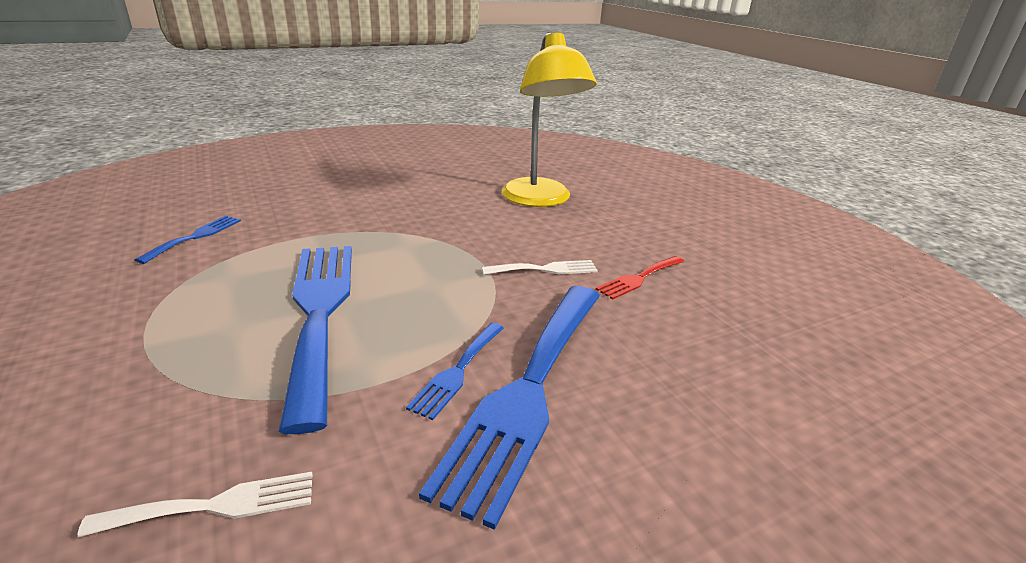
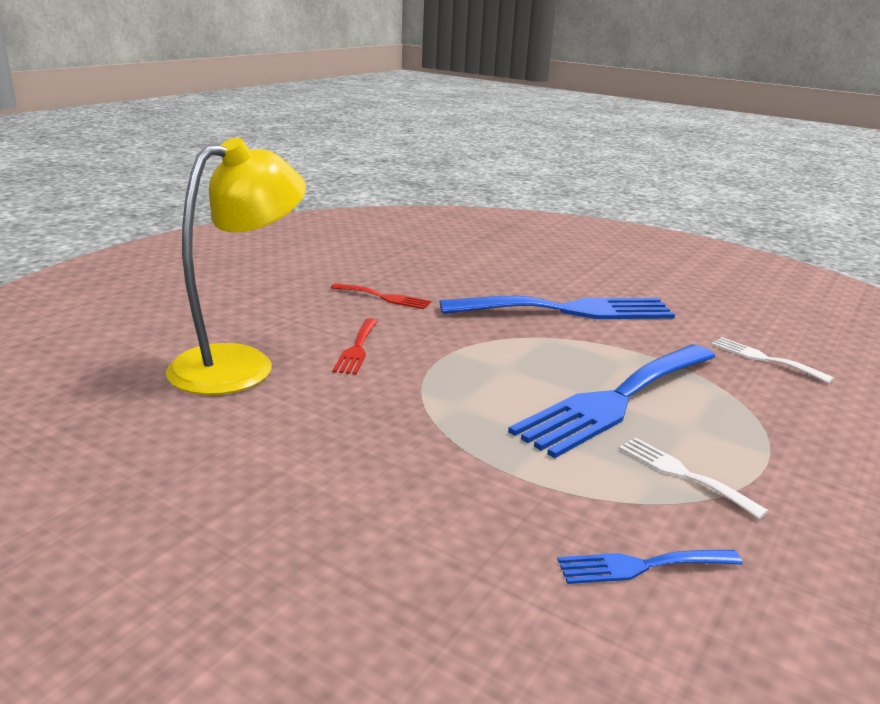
camera: 120 degrees left, 5 degrees down
(457, 371) = (586, 331): blue fork -> none
(530, 237) = (357, 349): none -> red fork
(545, 269) = (416, 331): white fork -> white fork (683, 474)

